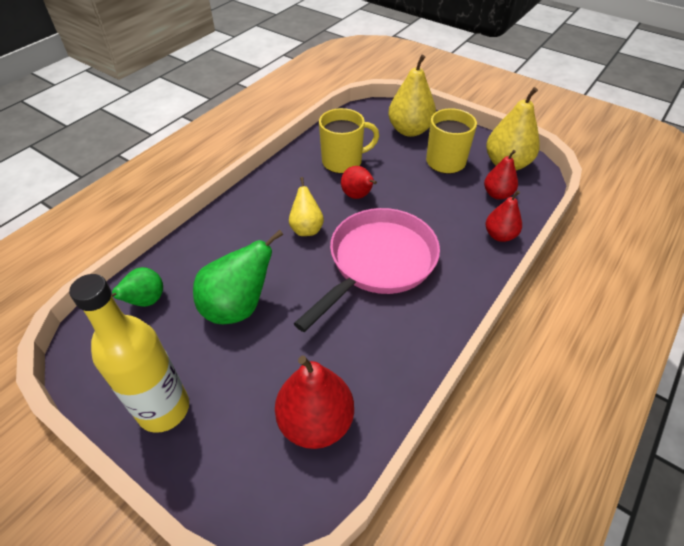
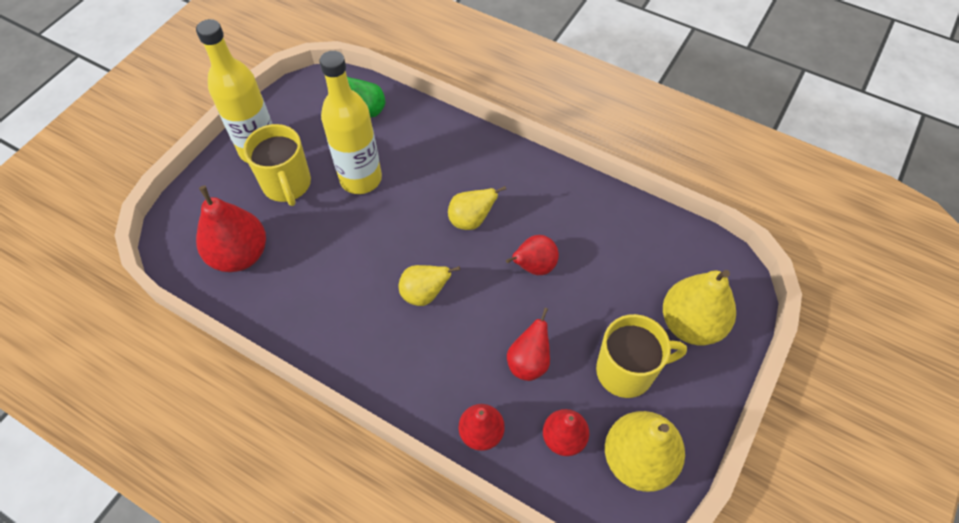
camera: 85 degrees right, 10 degrees up
(238, 307) = (361, 179): green pear -> yellow bottle
(343, 161) = (599, 245): yellow mug -> yellow mug (287, 185)
(378, 263) = (424, 294): pink pan -> yellow pear
(440, 206) = (529, 362): none -> red pear

